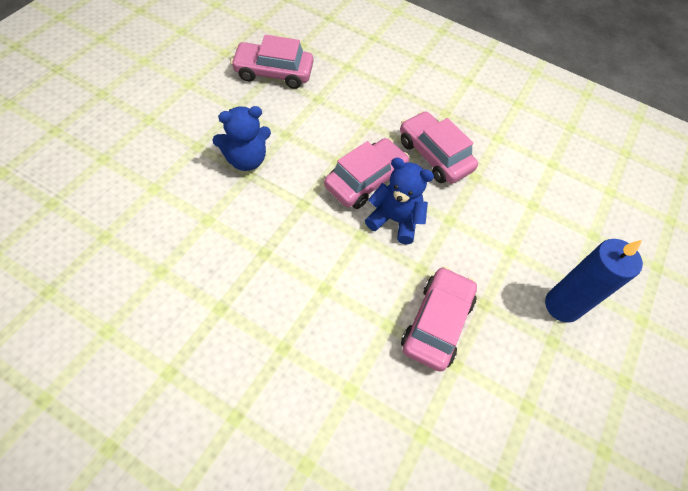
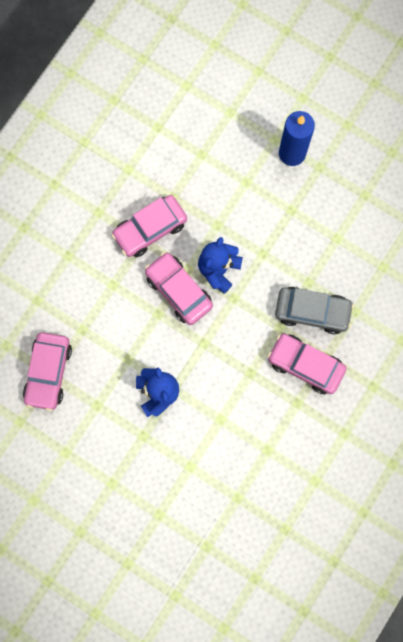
camera: 80 degrees left, 20 degrees up
(347, 329) = (312, 311): none -> grey car
(436, 323) = (306, 247): pink car -> pink car (305, 365)

